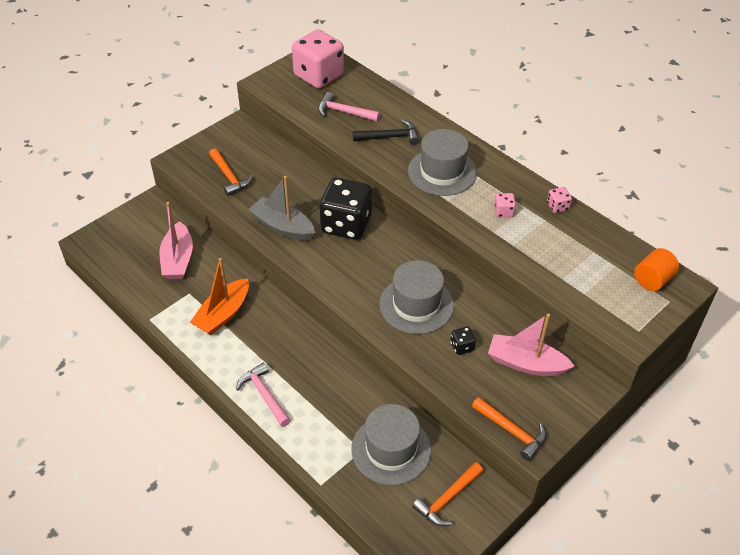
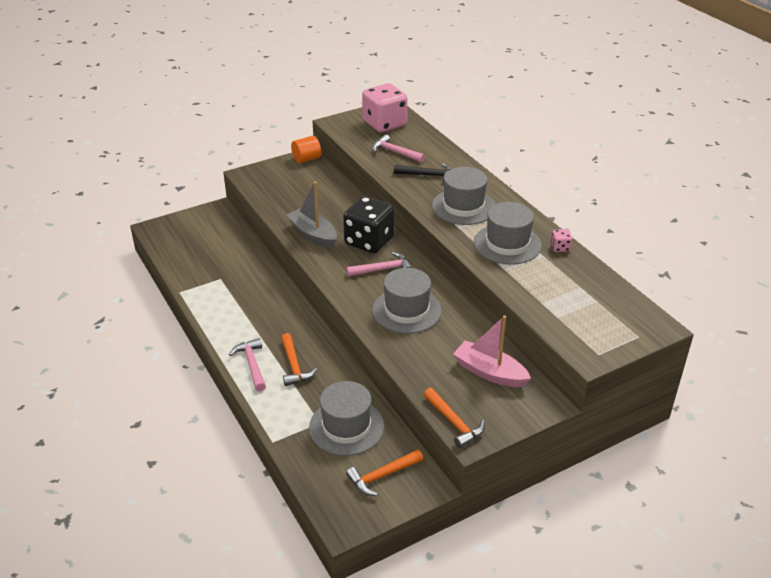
camera: 15 degrees right, 10 degrees down
(178, 259) = (221, 253): pink boat -> none
(223, 314) = (242, 298): orange boat -> none
(229, 177) = (283, 192): orange hammer -> orange hammer (294, 366)
(373, 257) = (383, 269): none -> pink hammer
(462, 346) = (435, 349): black dice -> none
(503, 212) = (507, 244): pink dice -> grey hat
(652, 279) = (629, 317): orange cylinder -> orange cylinder (306, 159)

